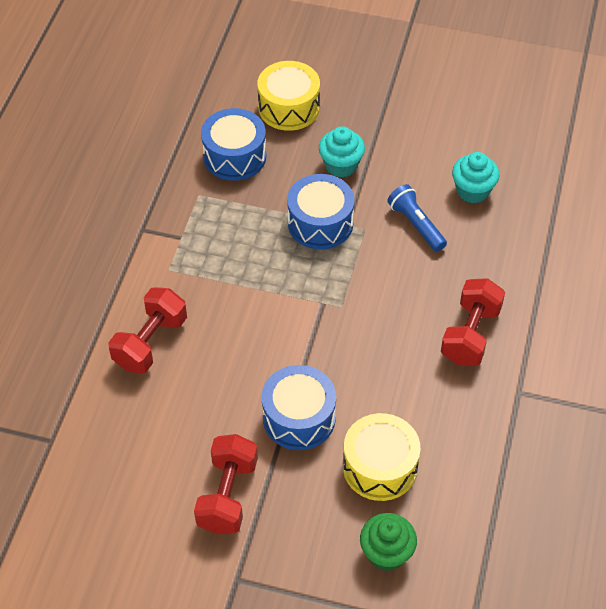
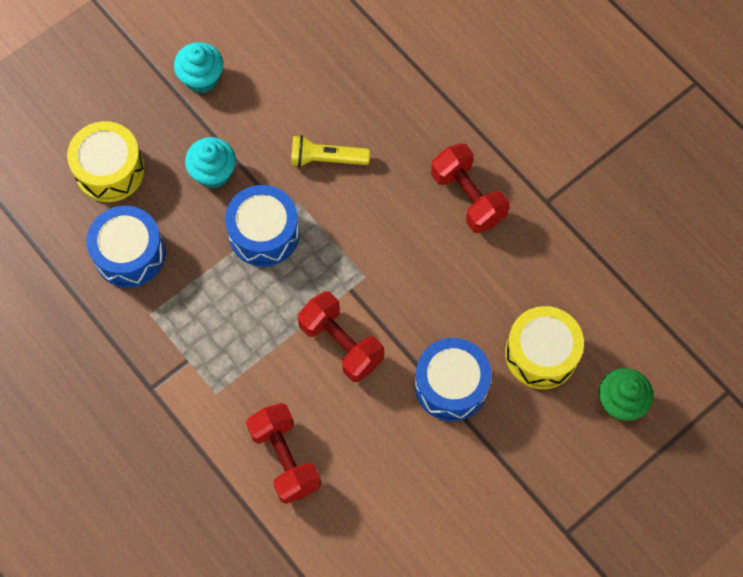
camera: 55 degrees left, 15 degrees up
(227, 495) = (485, 491): red dumbbell -> red dumbbell (341, 344)
(416, 225) = (326, 159): blue flashlight -> yellow flashlight
(473, 191) = (326, 89): turquoise cupcake -> turquoise cupcake (201, 78)

